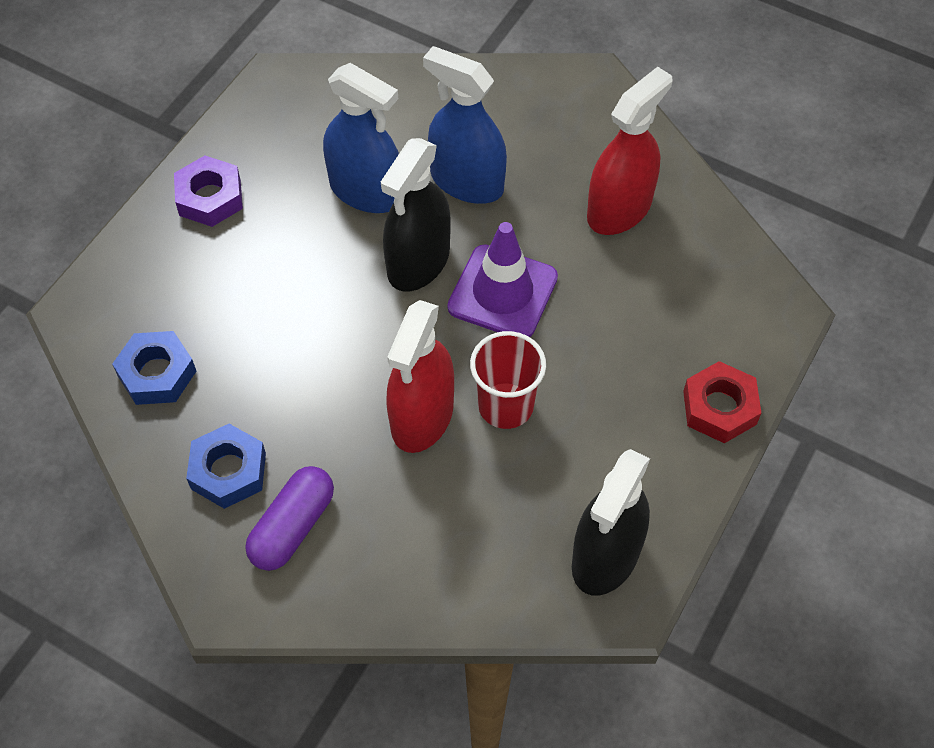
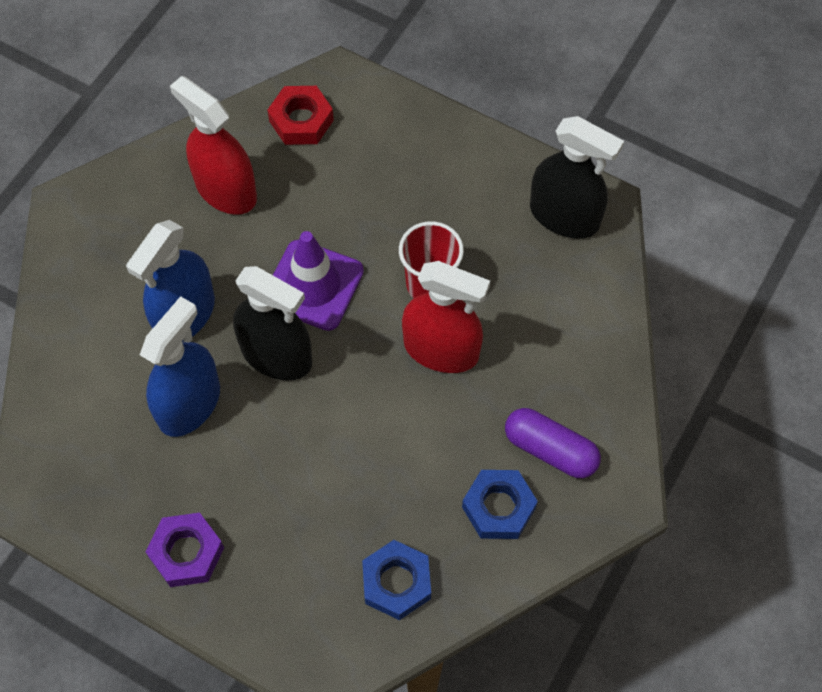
camera: 90 degrees left, 5 degrees up
(719, 408) = (431, 130): red nut -> red nut (301, 120)

